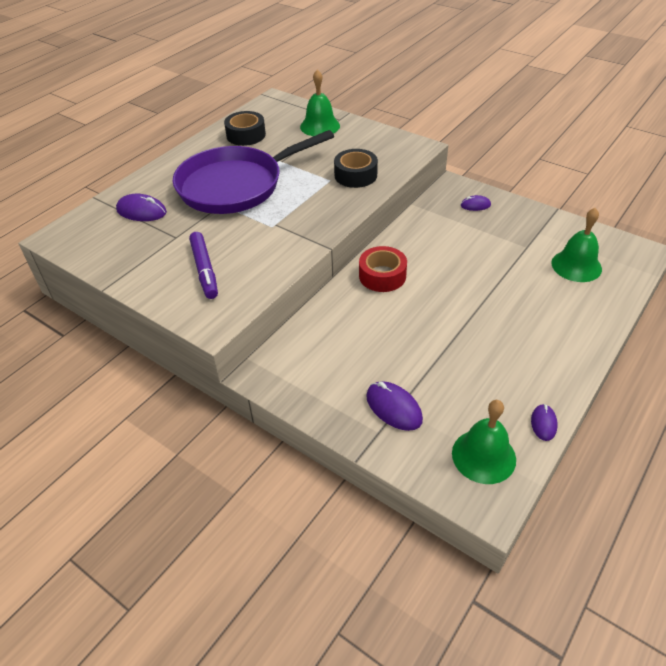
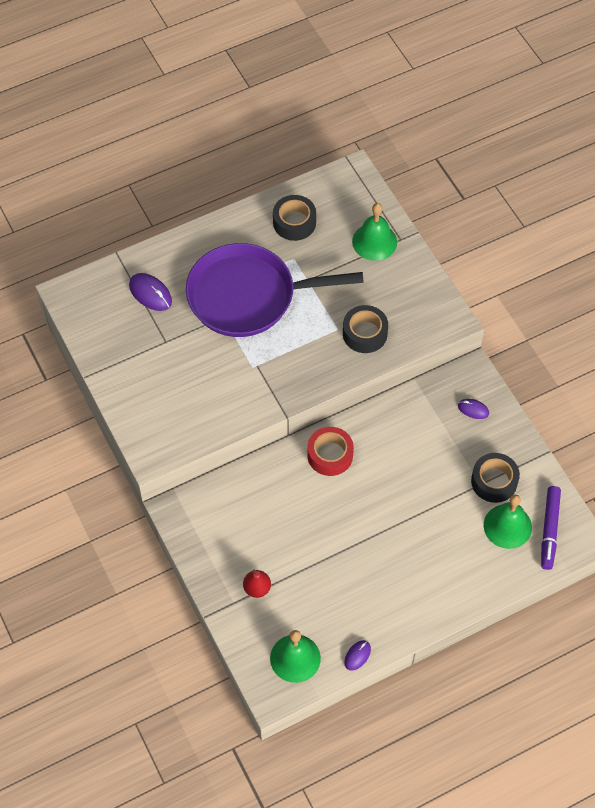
camera: 25 degrees right, 15 degrees up
(204, 269) = (172, 393): purple marker -> purple marker (549, 529)
(393, 408) = (257, 588): purple mouse -> red pear
(535, 241) = (494, 481): none -> black tape

